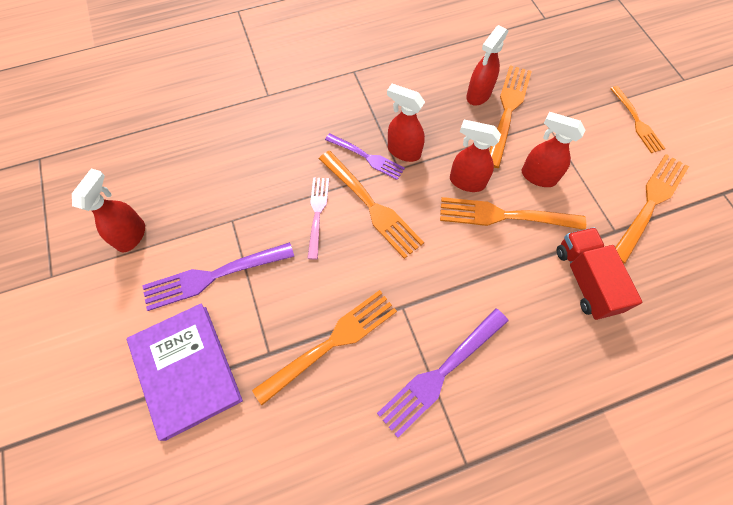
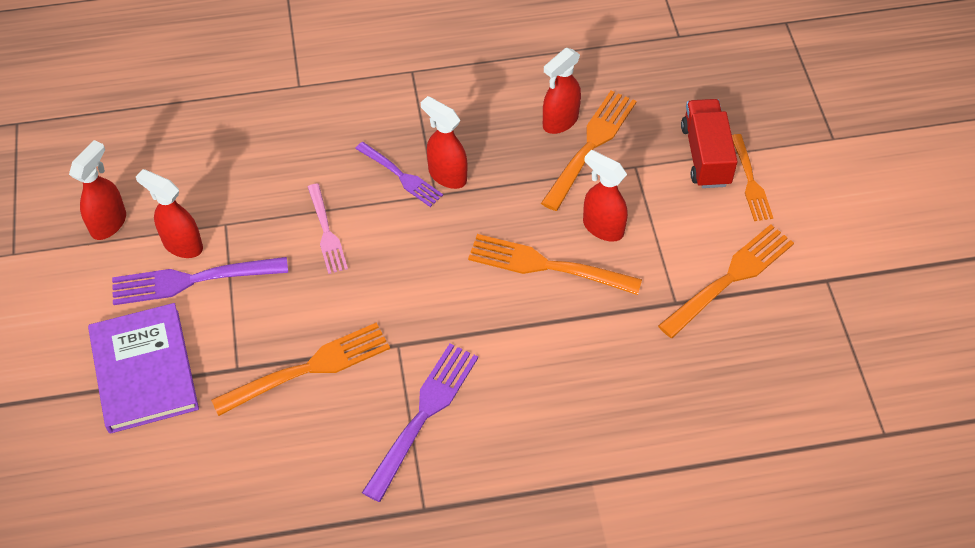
camera: 10 degrees right, 10 degrees down
(317, 214) = (326, 231): pink fork -> pink fork turned 150 degrees clockwise
(370, 205) = (391, 231): orange fork -> none
(441, 372) = (423, 416): purple fork -> purple fork turned 150 degrees clockwise
(466, 182) = (513, 221): red spray bottle -> red spray bottle (182, 245)
(586, 279) = (620, 349): red truck -> red truck (705, 155)

